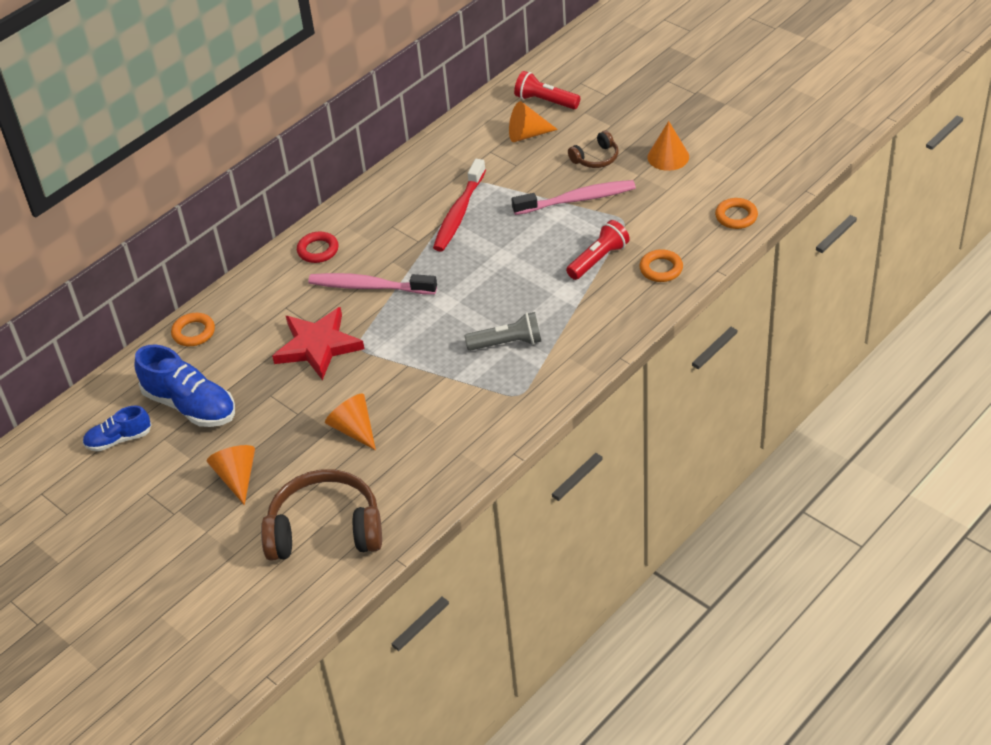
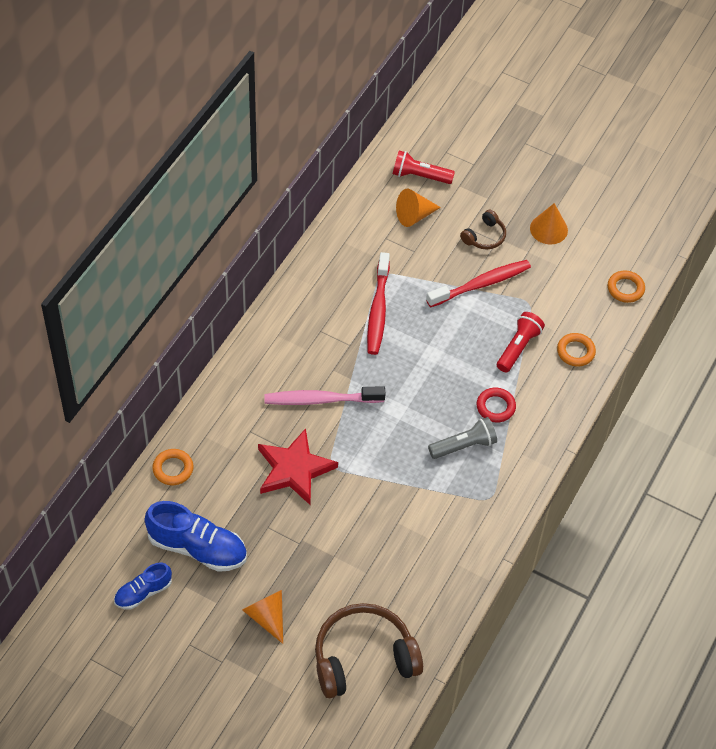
camera: 20 degrees left, 10 degrees up
(318, 250) = (260, 365): red ring -> red ring (495, 407)
(354, 429) = (355, 553): orange cone -> none
(577, 199) = (481, 284): pink toothbrush -> red toothbrush

